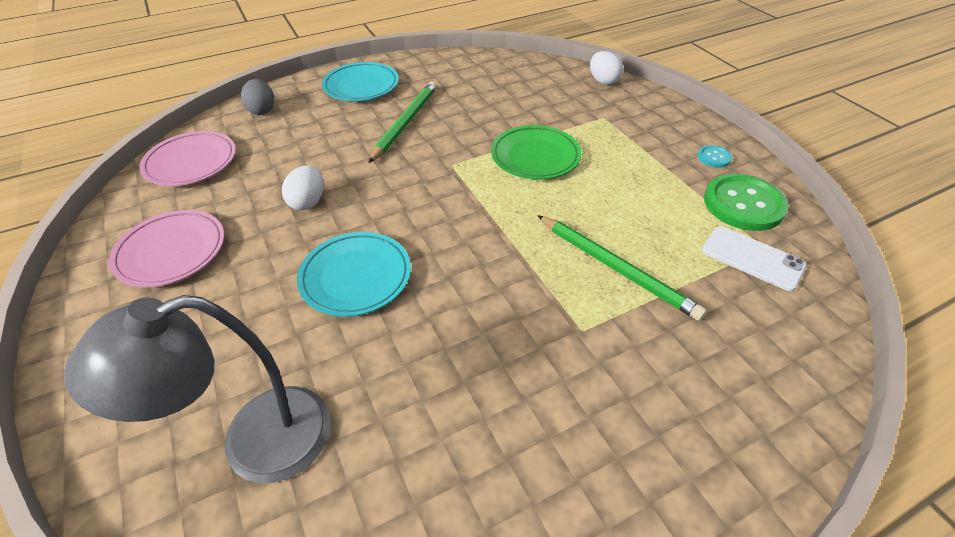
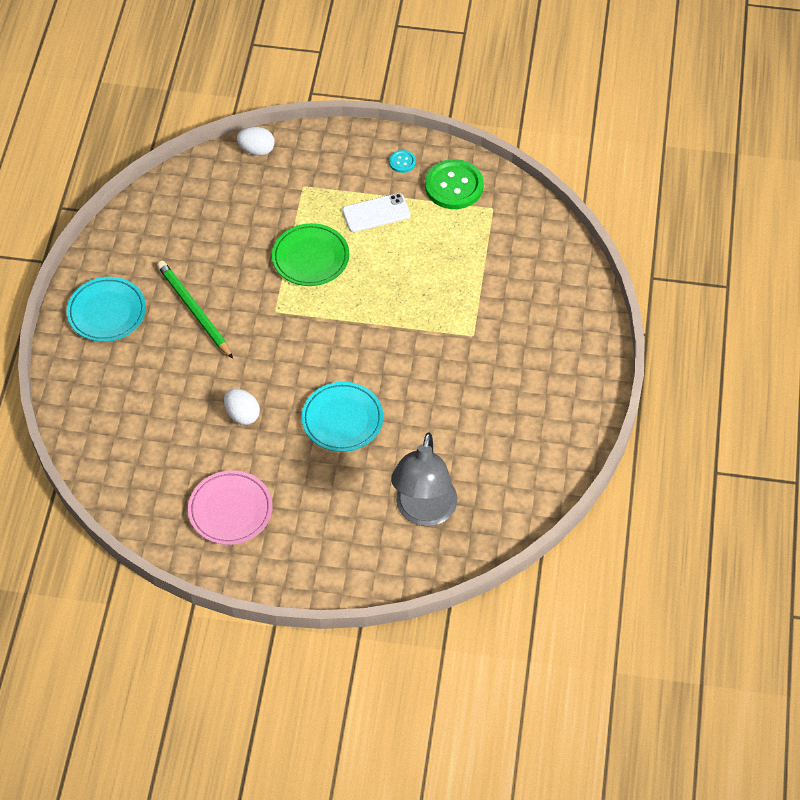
camera: 55 degrees left, 10 degrees up
(191, 163) = (123, 470): pink plate -> none
(262, 110) = (82, 397): grey egg -> none
(616, 268) = (446, 288): green pencil -> none
(752, 258) = (494, 220): white phone -> white phone (376, 213)

